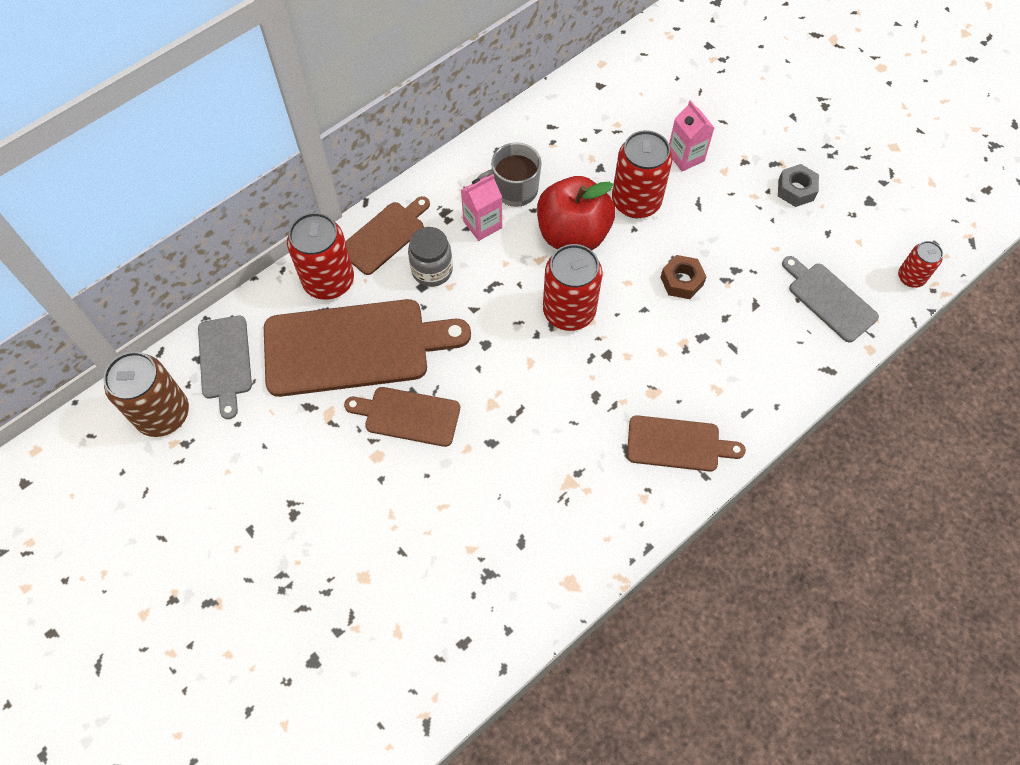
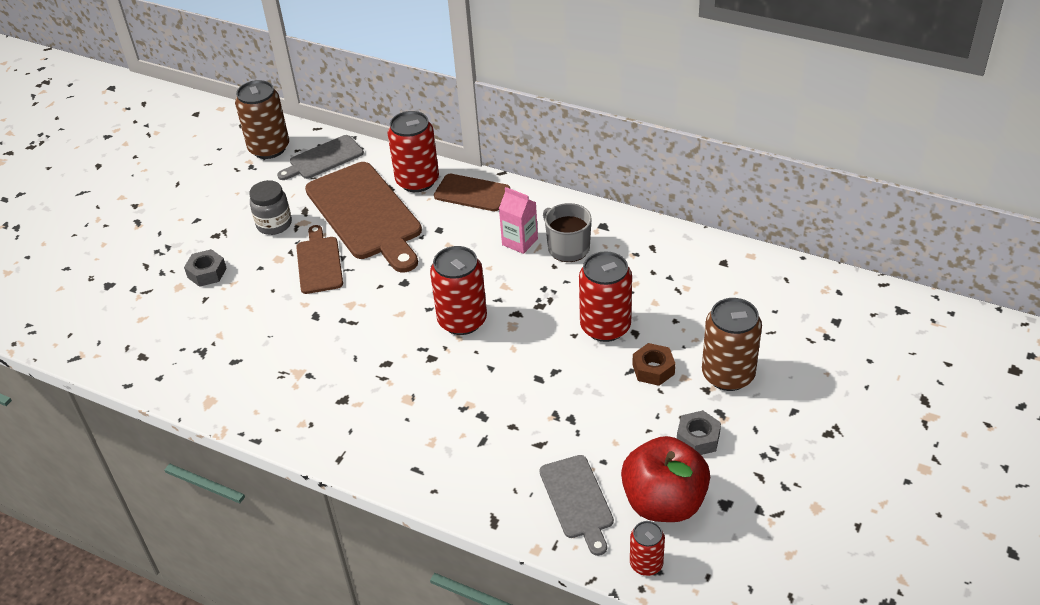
camera: 70 degrees right, 20 degrees down
(357, 539) = (207, 273): none -> grey nut
(432, 270) = (458, 229): grey jar -> grey jar (274, 224)
(573, 234) = (543, 298): red apple -> red apple (664, 502)
(678, 444) = (363, 431): brown cutting board -> none
(681, 281) = (535, 384): brown nut -> brown nut (653, 369)
(685, 157) = (681, 345): pink carton -> none
(735, 140) = (728, 375): none -> brown can
(829, 299) = (577, 500): grey cutting board -> grey cutting board turned 135 degrees clockwise

